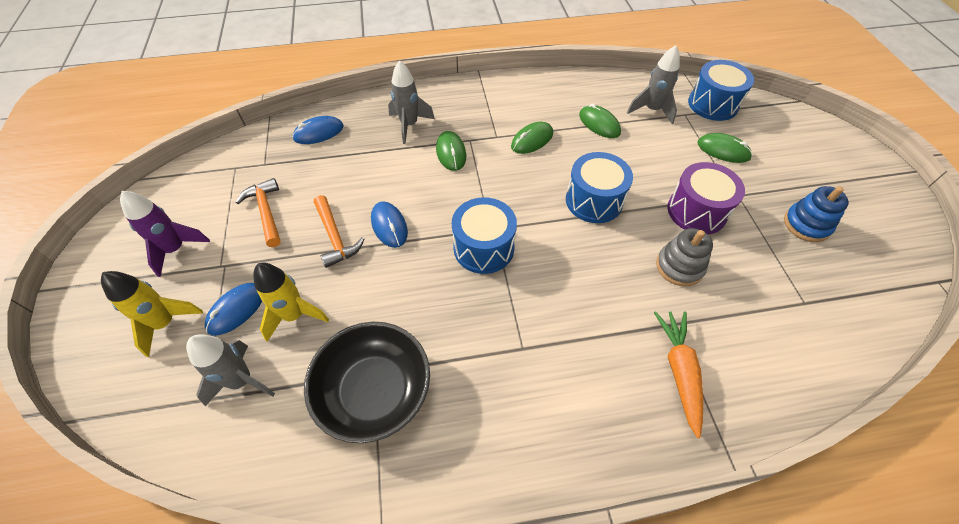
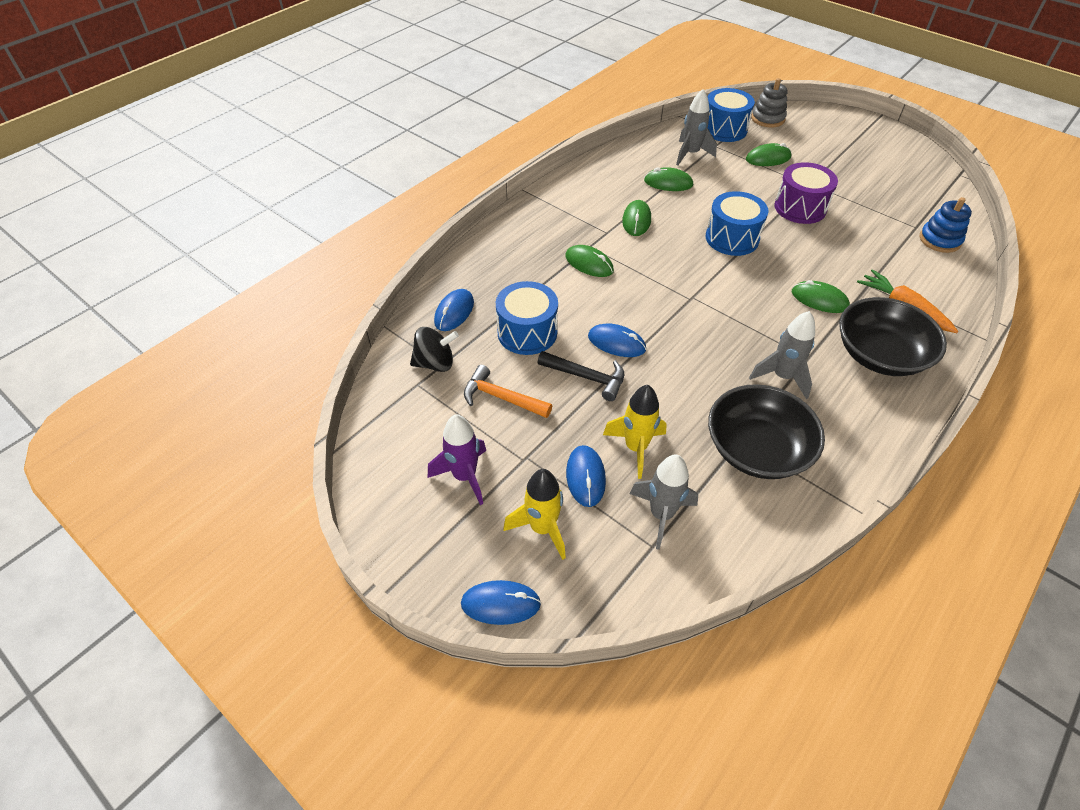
camera: 40 degrees left, 5 degrees down
(78, 353) = (500, 603): none -> blue mouse
(262, 160) = (435, 363): none -> black spinning top
(335, 237) = (586, 377): orange hammer -> black hammer
(409, 125) = (526, 262): grey rocket -> grey rocket (782, 377)
(483, 248) = (703, 314): blue drum -> blue drum (527, 332)
(594, 397) = (880, 355): none -> black bowl
(603, 305) = (819, 300): none -> green mouse
(679, 266) = (831, 248): grey stacking toy -> grey stacking toy (767, 119)
(806, 225) = (866, 180): blue stacking toy -> blue stacking toy (940, 240)

